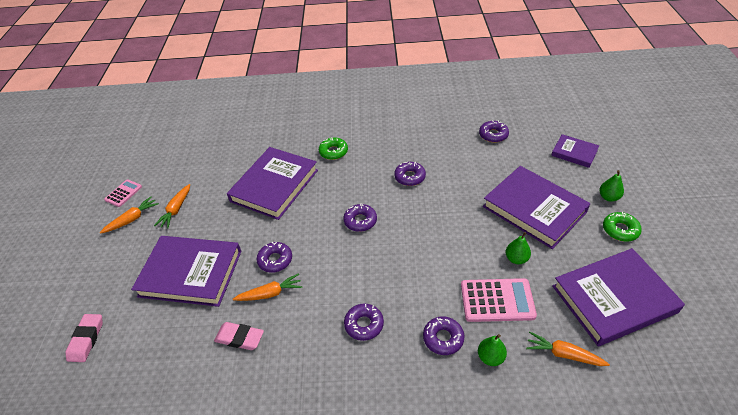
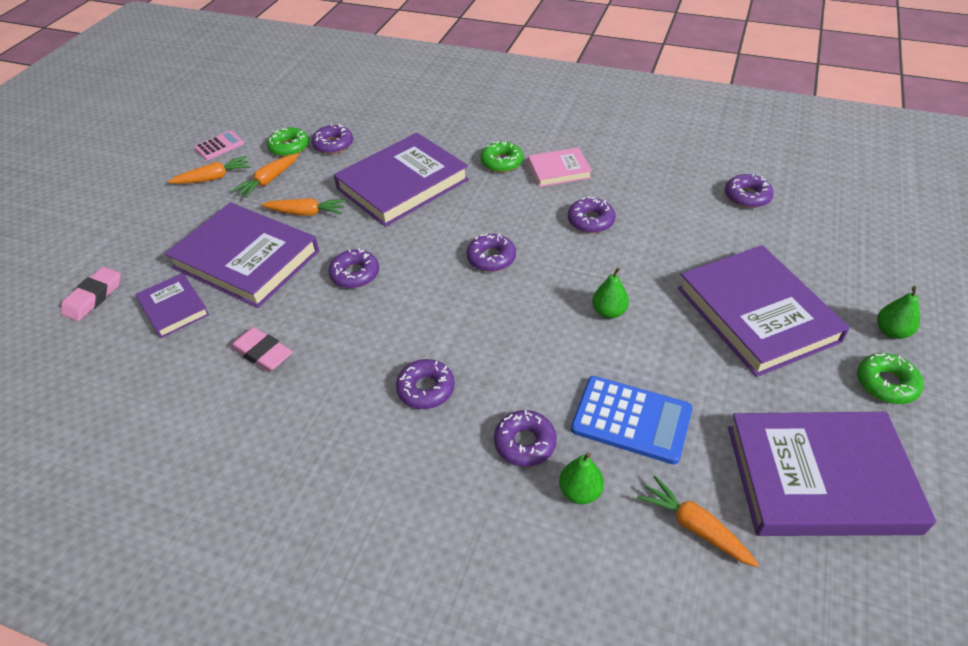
camera: 20 degrees right, 0 degrees up
(178, 180) = (289, 147): none -> green donut
(210, 170) = (333, 145): none -> purple donut
(270, 293) = (327, 312): orange carrot -> orange carrot (306, 213)
(373, 148) = (559, 170): none -> pink book
(497, 300) = (631, 420): pink calculator -> blue calculator
(516, 259) = (691, 373): green pear -> green pear (609, 312)
(574, 153) = (867, 253): purple book -> purple book (174, 308)

